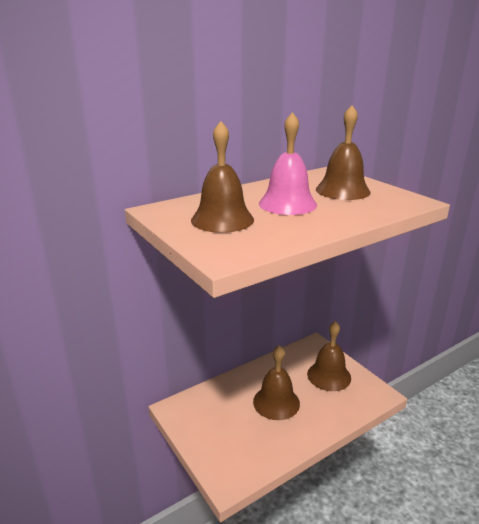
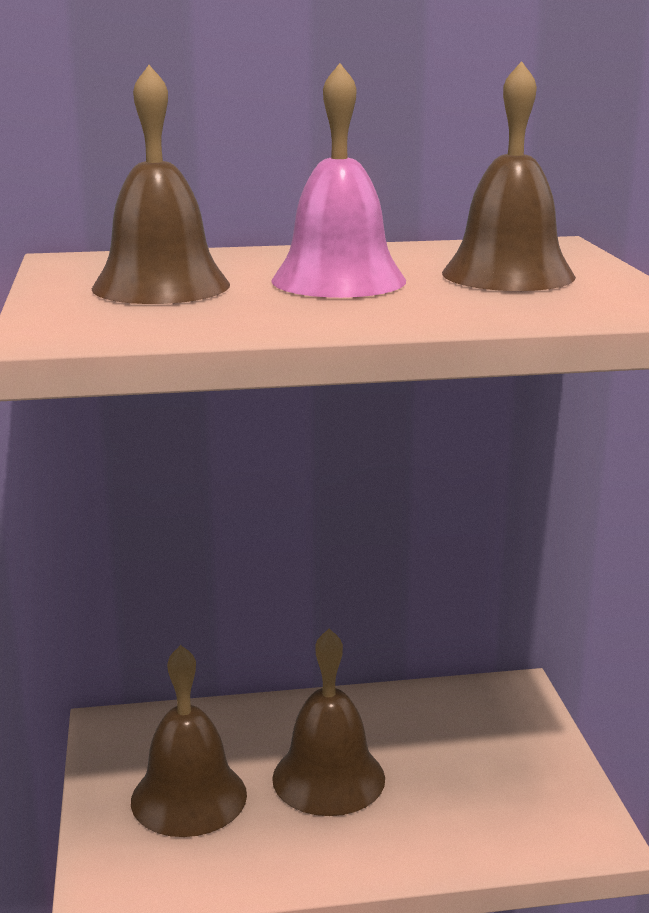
camera: 25 degrees right, 5 degrees down
(329, 376) = (495, 762): brown bell -> brown bell (189, 797)

